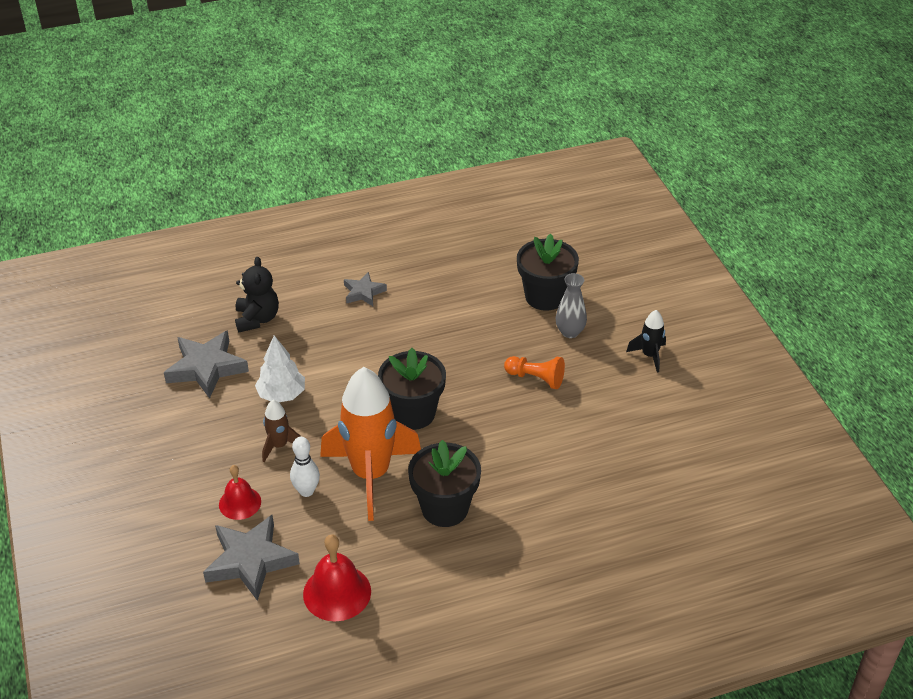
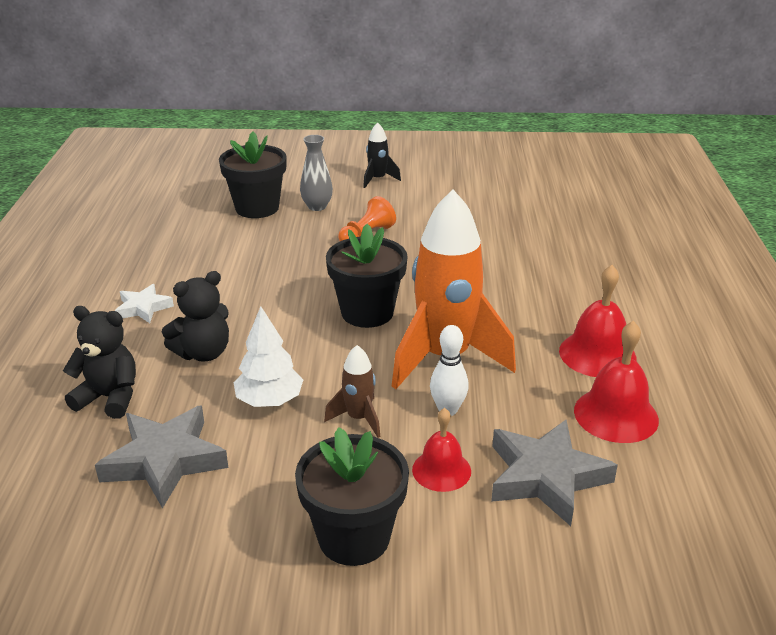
camera: 70 degrees left, 10 degrees down
(322, 343) = (203, 353): none -> black teddy bear
(363, 292) = (143, 308): grey star -> white star
(416, 570) = (597, 354): none -> red bell
(445, 508) = (517, 320): black flower pot -> black flower pot (354, 537)

